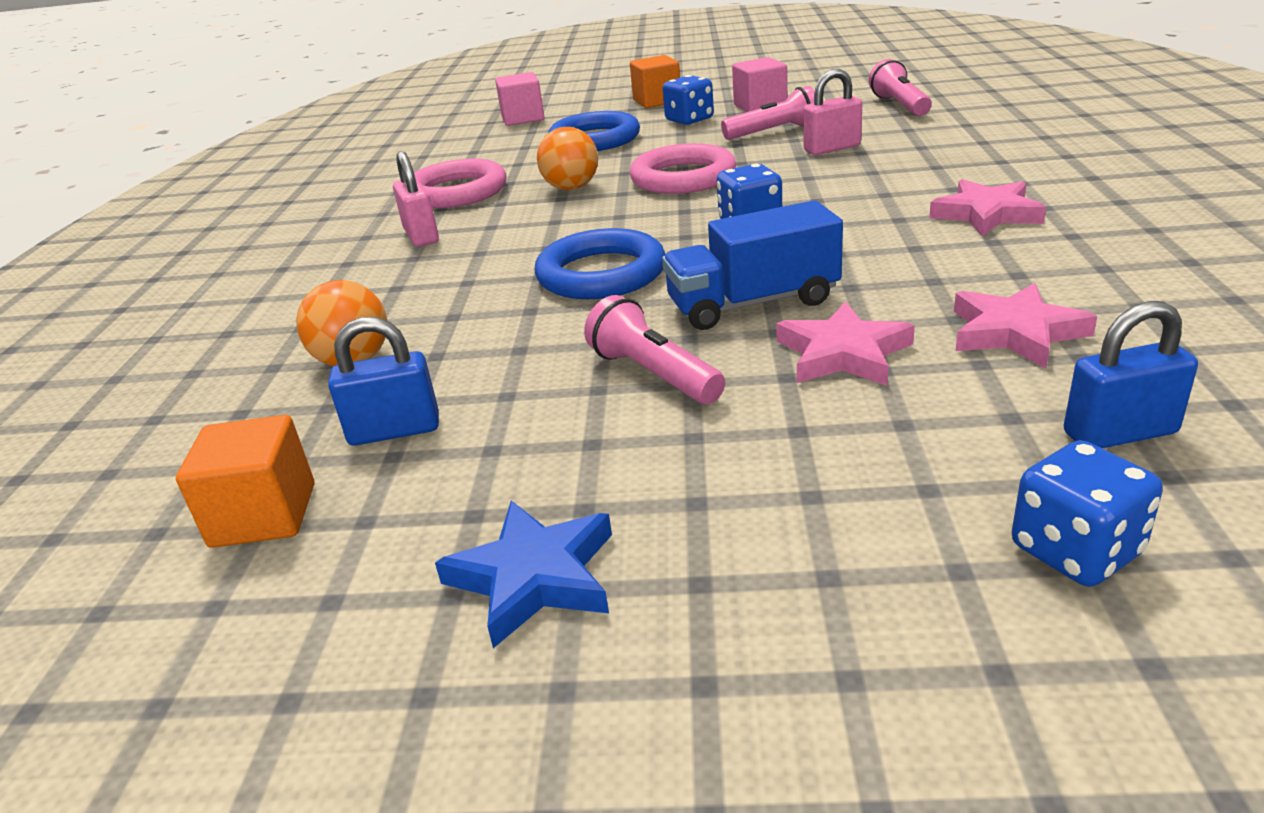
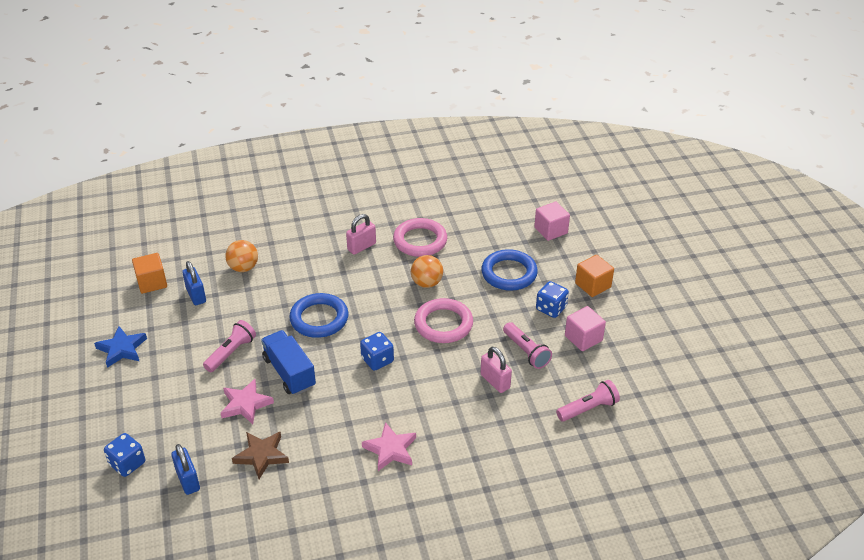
camera: 70 degrees right, 10 degrees up
(1015, 333) = (261, 456): pink star -> brown star

